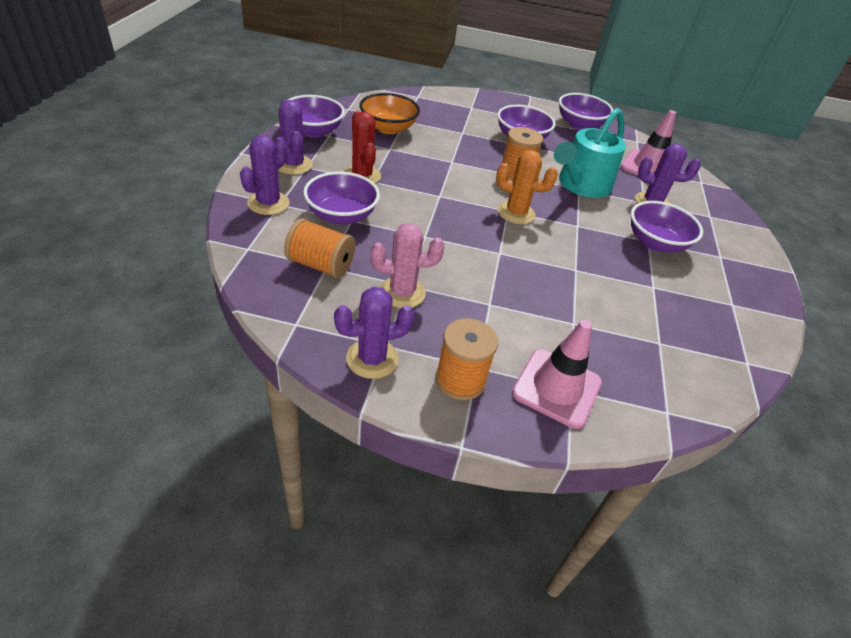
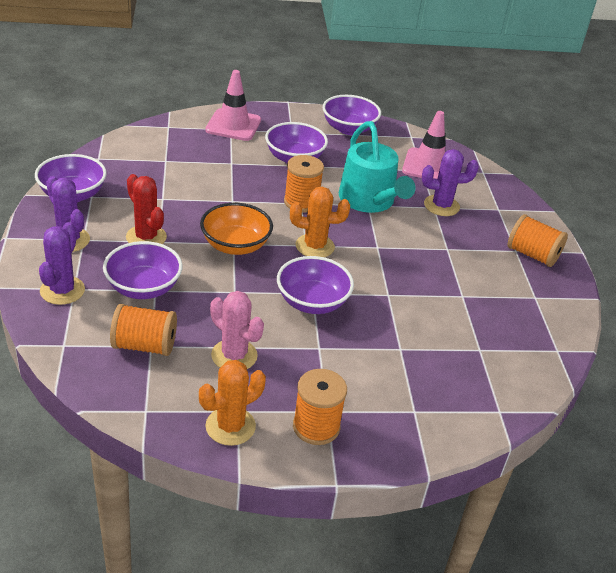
camera: 15 degrees left, 5 degrees down
(372, 359) = (230, 426): purple cactus -> orange cactus
(388, 128) = (151, 174): orange bowl -> orange bowl (235, 245)
(402, 292) = (234, 355): pink cactus -> pink cactus turned 60 degrees clockwise
(556, 388) = (402, 413): pink traffic cone -> pink traffic cone (233, 125)
(581, 185) = (369, 200): turquoise watering can -> turquoise watering can turned 45 degrees counterclockwise
(655, 243) = (454, 250): purple bowl -> purple bowl (312, 302)
(737, 264) = (532, 255): none -> orange spool

